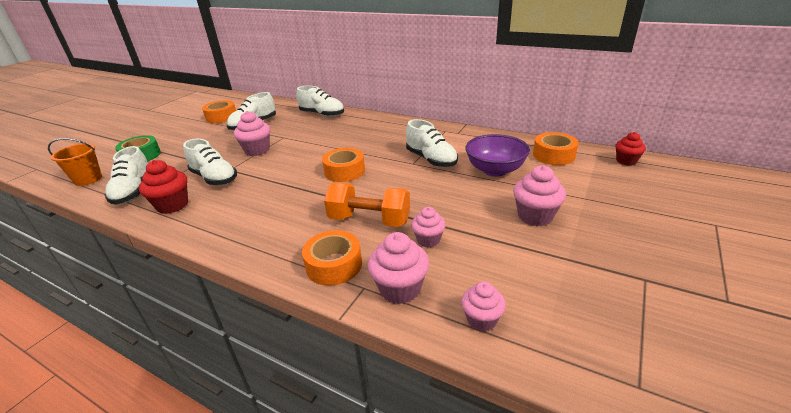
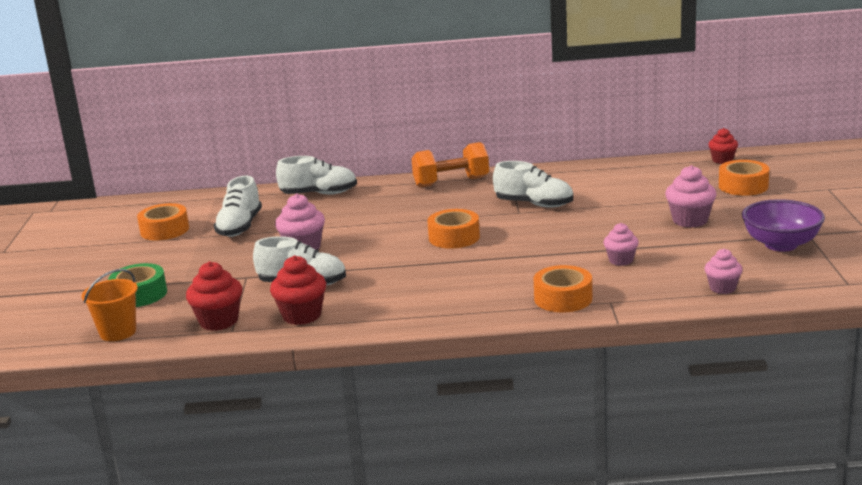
camera: 30 degrees left, 10 degrees down
(134, 191) = (219, 321): white shoe -> red cupcake
(369, 220) = (546, 264): orange dumbbell -> orange dumbbell (451, 182)
(400, 289) = (640, 293): pink cupcake -> none
(495, 170) = (612, 197): purple bowl -> purple bowl (781, 244)
(553, 155) = (652, 171): orange tape -> orange tape (743, 186)

